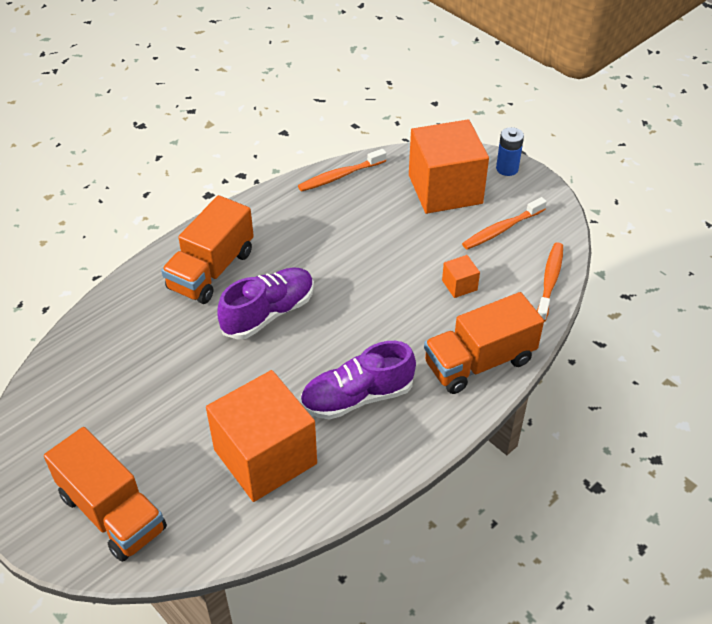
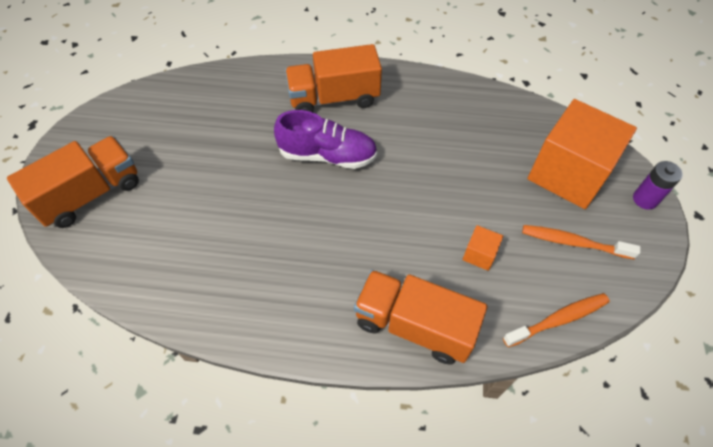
camera: 50 degrees right, 10 degrees up
(112, 512) = (91, 194): orange truck -> orange truck turned 135 degrees counterclockwise
(265, 456) = (199, 245): orange cube -> none
(340, 176) = (500, 102): orange toothbrush -> none
(357, 397) = (301, 264): purple shoe -> none
(507, 168) = (645, 199): blue battery -> purple battery

